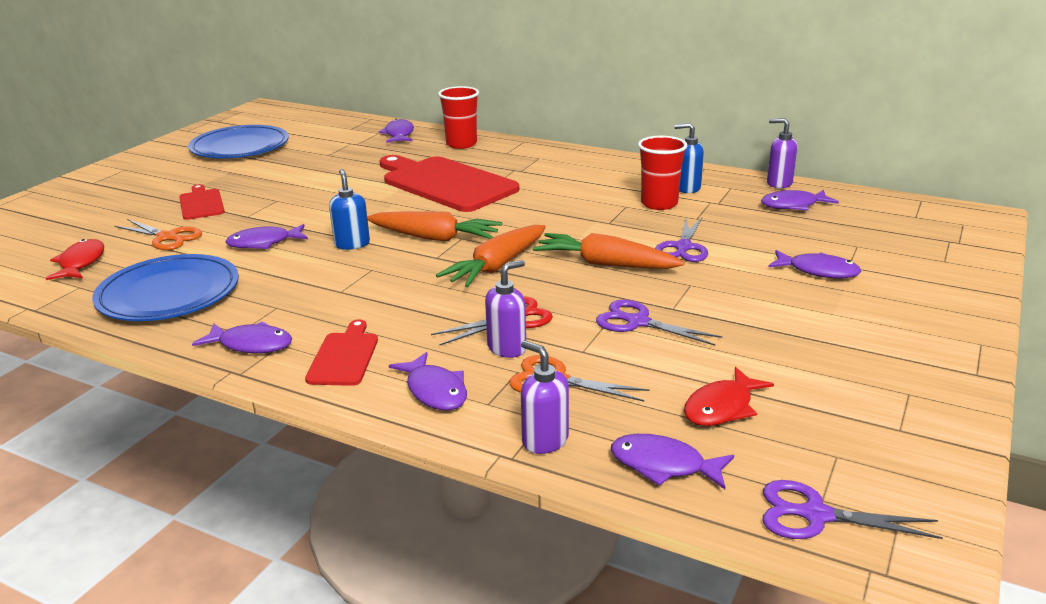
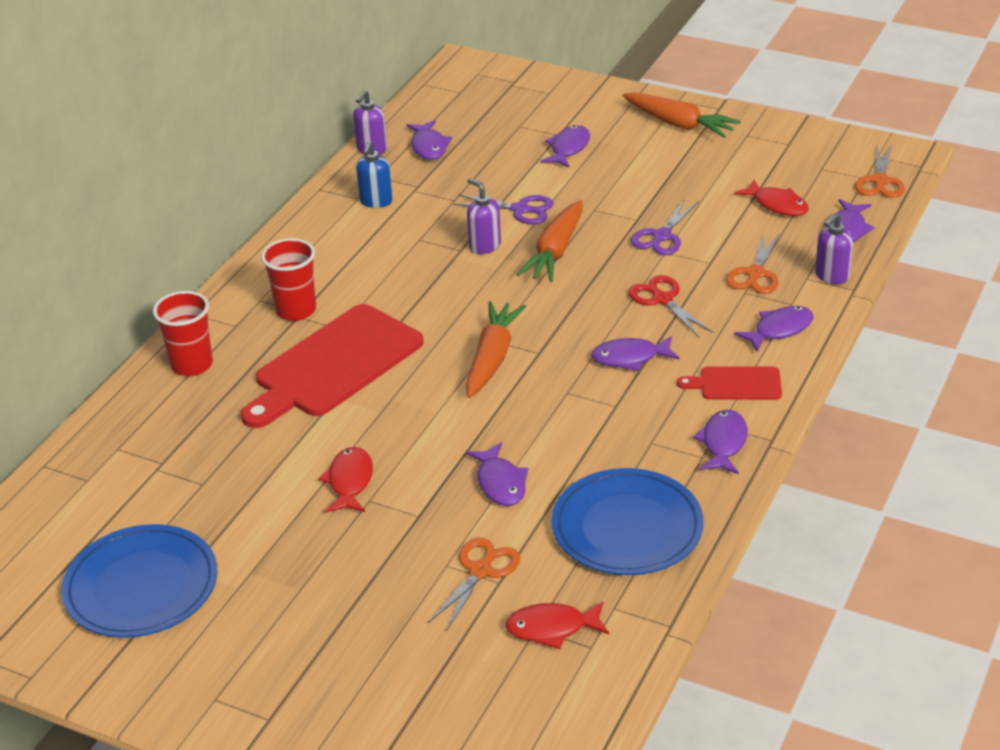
camera: 90 degrees left, 10 degrees up
(201, 203) = (372, 569): red cutting board -> none
(301, 193) = (350, 482): none -> red fish
(352, 244) = (505, 414): blue soap dispenser -> none
(399, 134) = (132, 426): purple fish -> purple fish (630, 358)
(497, 266) = (560, 313): orange carrot -> orange carrot (679, 124)
(507, 348) = (711, 299): purple soap dispenser -> purple soap dispenser (484, 246)
(659, 203) = (415, 219): red cup -> red cup (296, 310)
(815, 515) = (880, 181): purple scissors -> orange scissors

